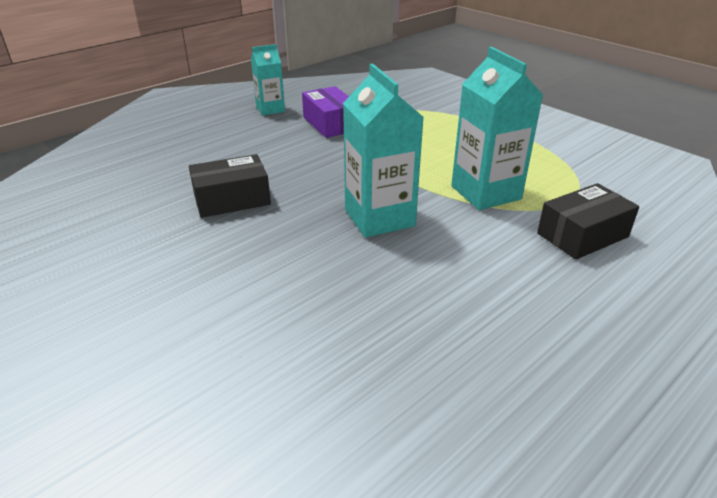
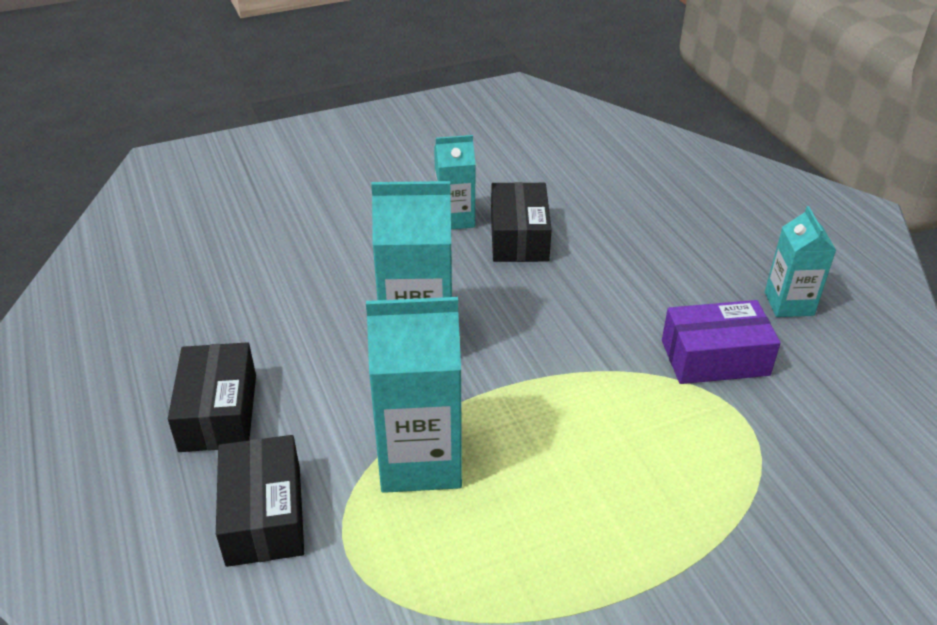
camera: 110 degrees right, 5 degrees up
(213, 234) = (455, 219): none -> turquoise carton
(529, 287) = (218, 412): none -> black box

